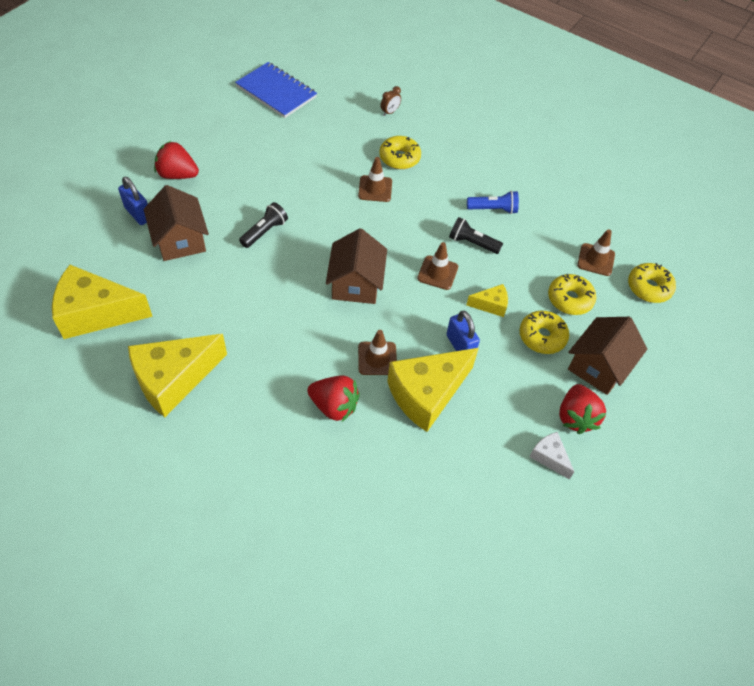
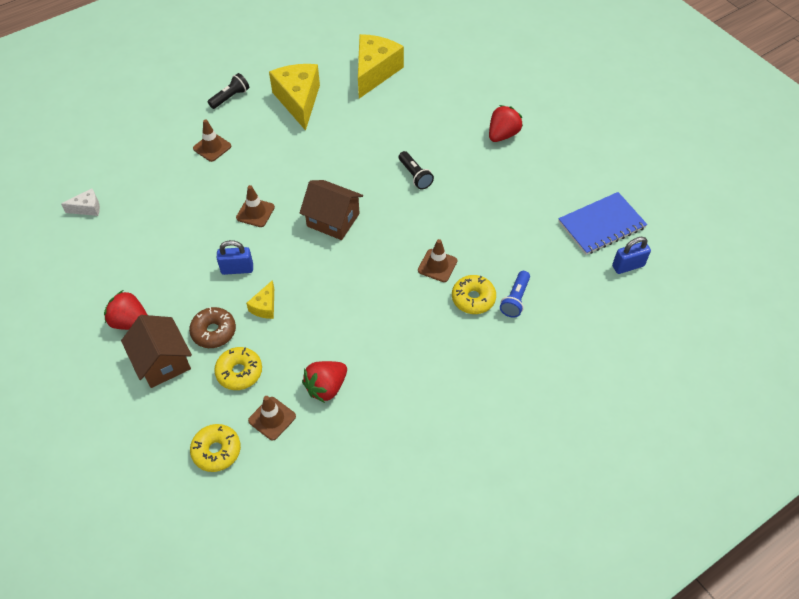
camera: 115 degrees right, 0 degrees up
(138, 214) = (465, 105): blue padlock -> blue padlock (628, 266)
(180, 240) = (426, 124): brown house -> none
(334, 406) = (230, 177): red strawberry -> red strawberry (326, 387)
(390, 112) = (546, 312): brown clock -> none
(427, 394) = (208, 233): yellow cheese -> none
(437, 273) = (318, 280): brown traffic cone -> brown traffic cone (212, 147)
(472, 243) = (339, 319): black flashlight -> black flashlight (230, 97)
(493, 209) = (374, 354): blue flashlight -> blue flashlight (515, 299)
(542, 337) = (214, 331): yellow donut -> brown donut
(549, 457) = (112, 289): white cheese -> white cheese (87, 208)

